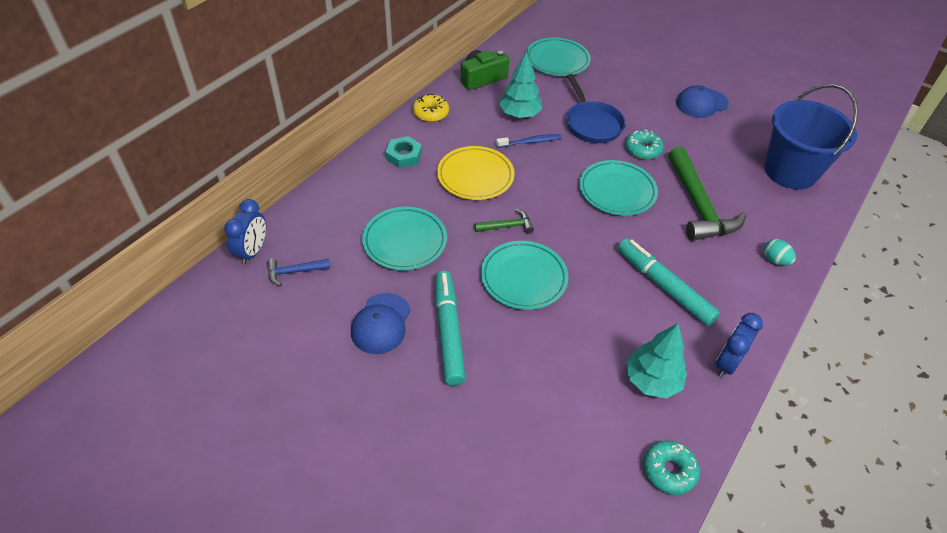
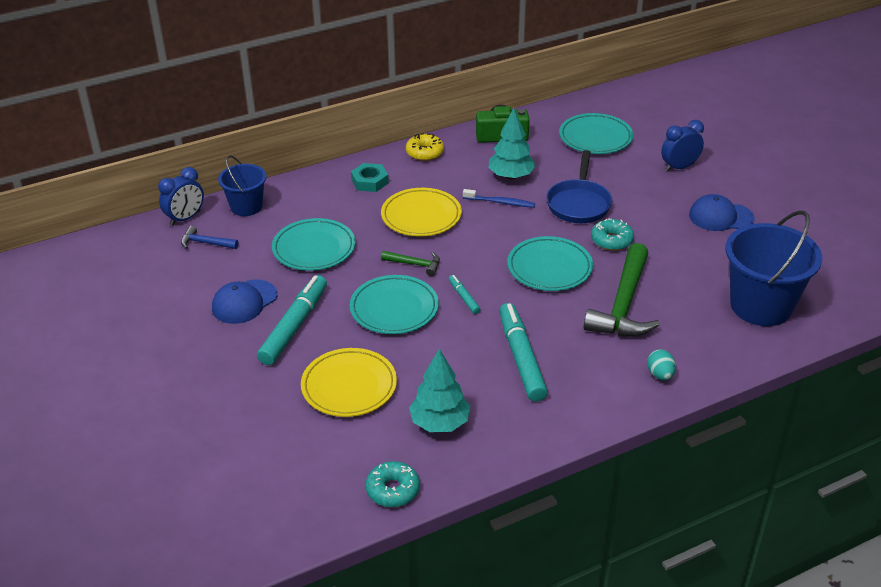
camera: 30 degrees right, 10 degrees down
(306, 218) = (246, 206): none -> blue bucket
(547, 376) = (349, 386): none -> yellow plate
(572, 244) = (463, 297): none -> turquoise marker
(727, 363) = (524, 436): blue clock -> blue clock (679, 167)

